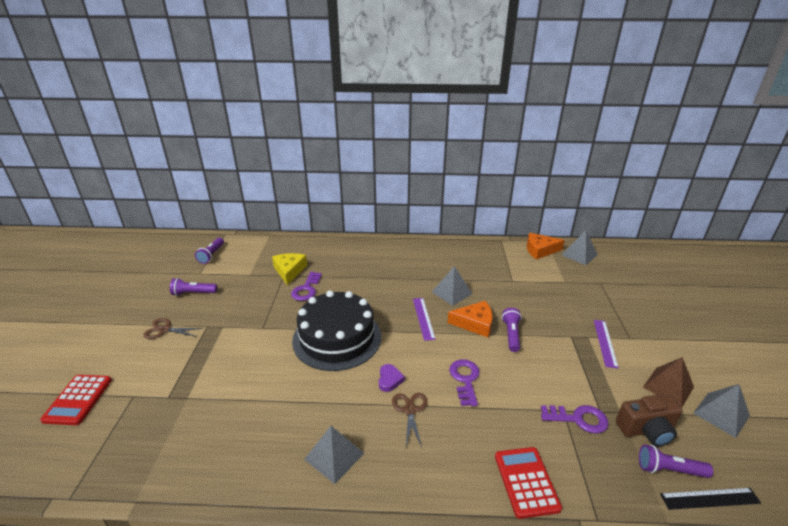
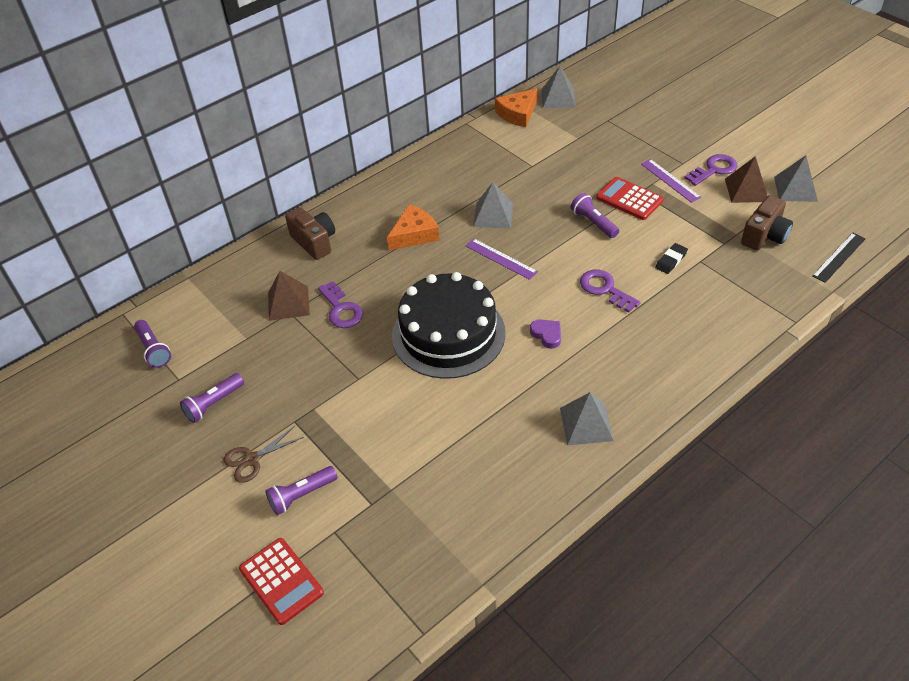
camera: 40 degrees left, 15 degrees up
(289, 271) = (288, 303): yellow cheese -> brown pyramid
(342, 252) = (314, 242): none -> brown camera
(410, 410) = (595, 346): brown scissors -> none
(475, 323) = (551, 233): orange cheese -> orange cheese (414, 234)
(526, 482) = (732, 332): red calculator -> red calculator (629, 199)
(539, 394) = (671, 260): none -> black eraser
(578, 419) = (716, 260): purple key -> purple key (714, 169)
(669, 469) = (802, 255): purple flashlight -> purple flashlight (301, 495)

